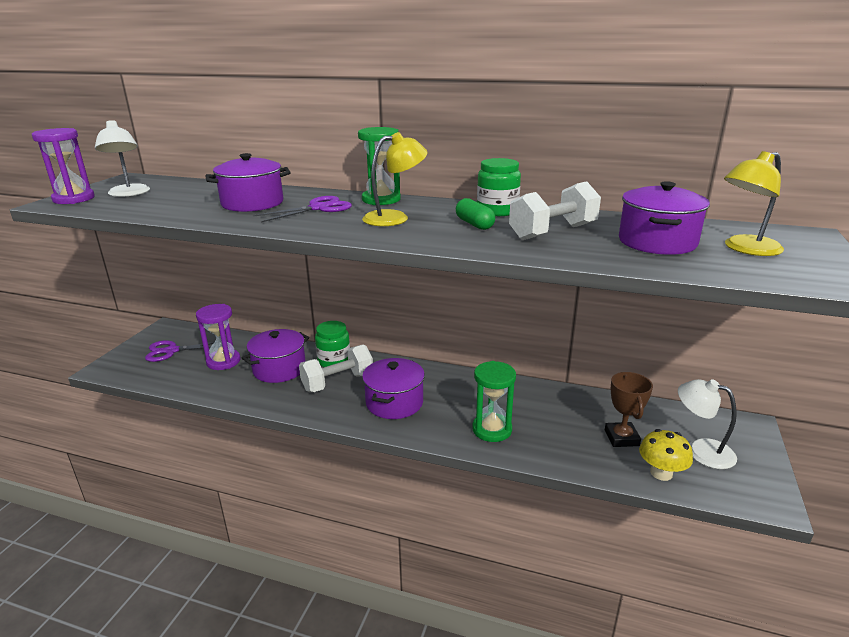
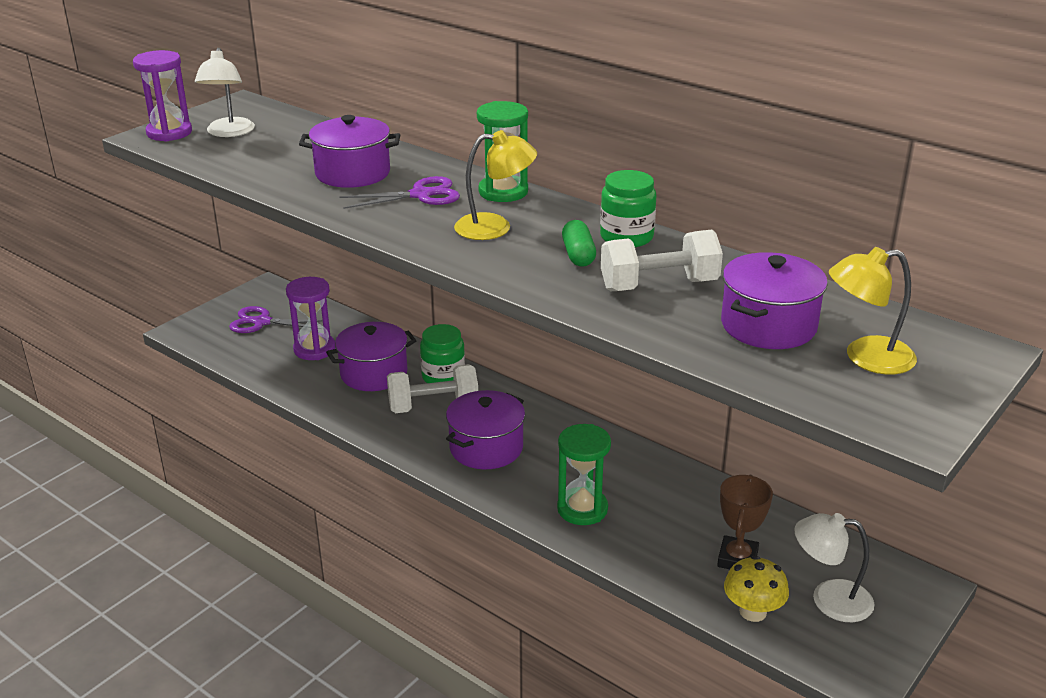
camera: 20 degrees right, 5 degrees up
(701, 450) = (829, 599): white lamp -> white lamp turned 45 degrees counterclockwise

